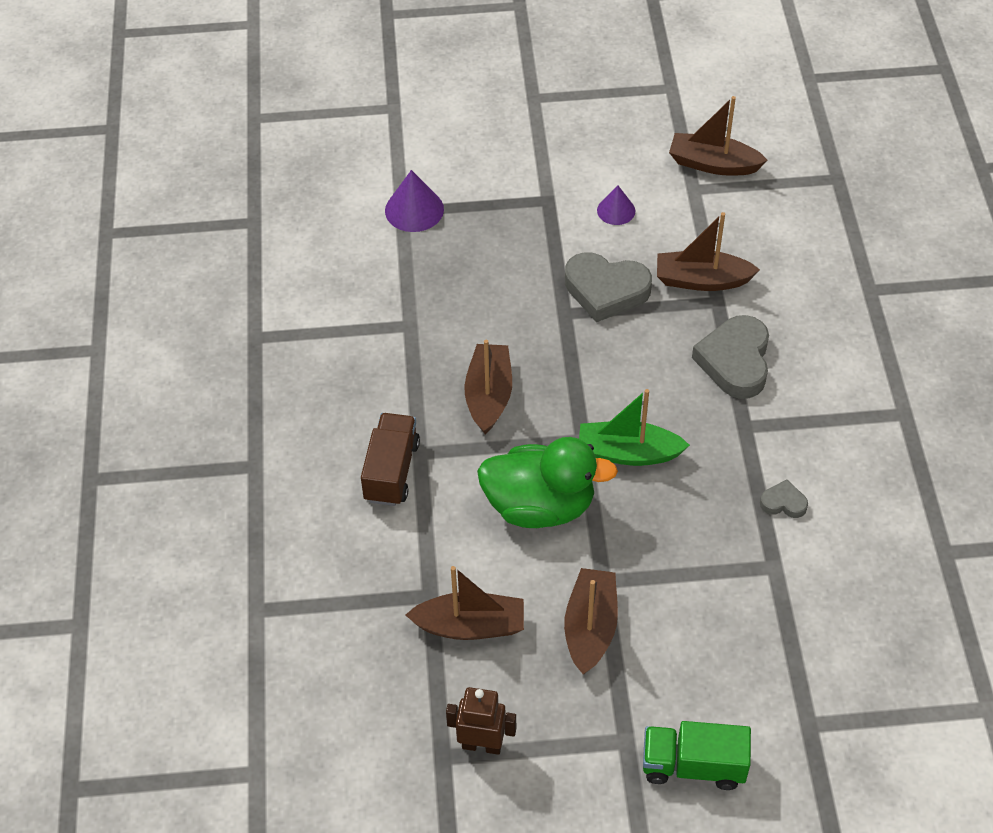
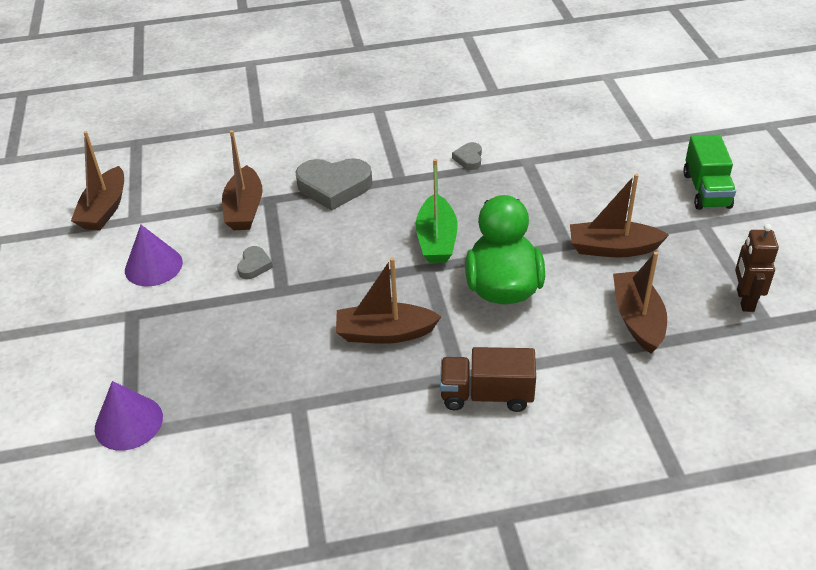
camera: 95 degrees left, 10 degrees down
(606, 290) = (254, 265): grey heart -> grey heart, size x0.48
(616, 210) = (153, 266): purple cone -> purple cone, size x1.54

